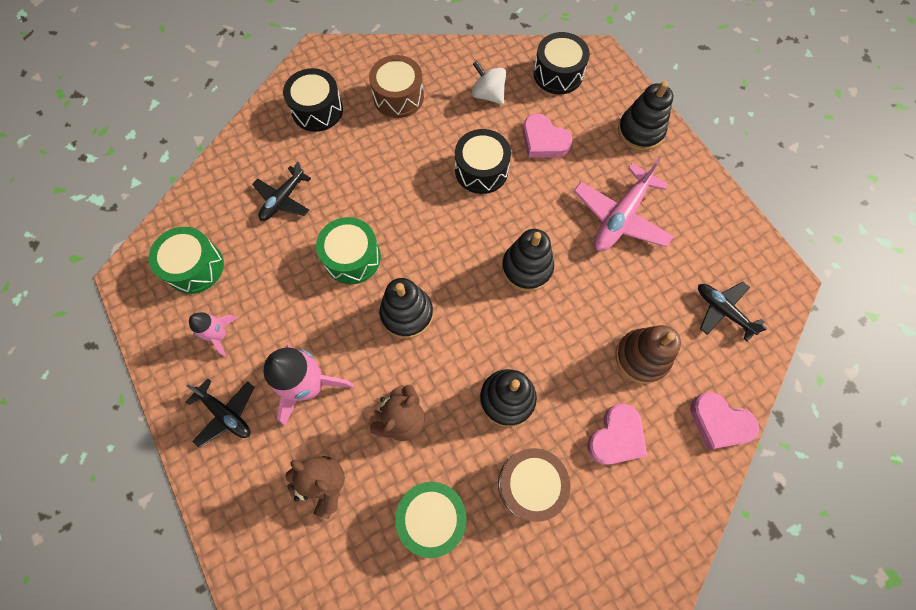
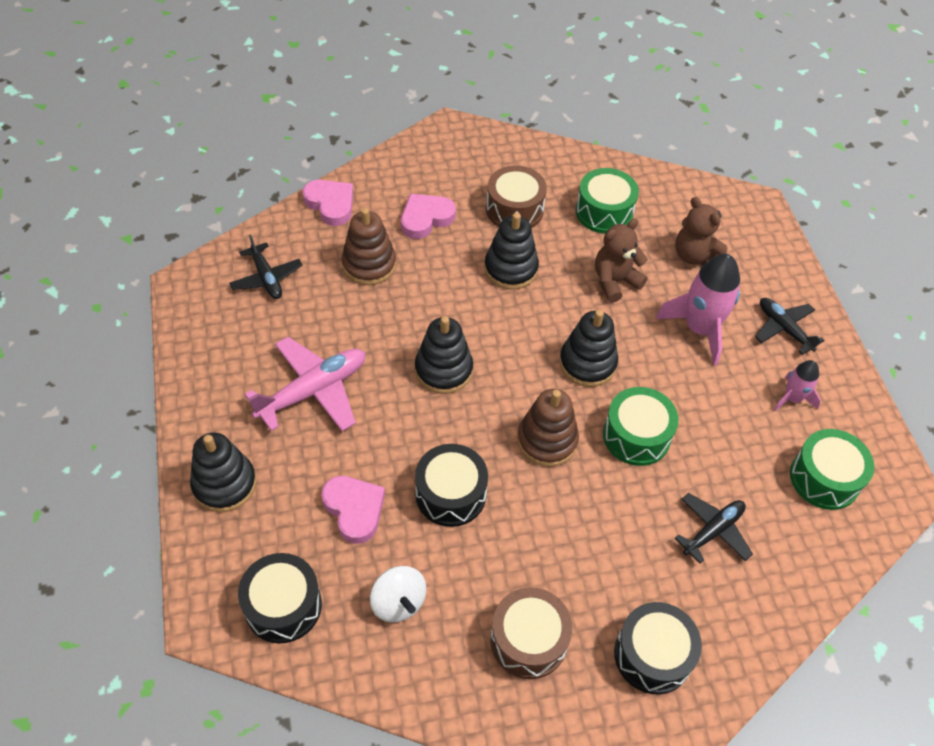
camera: 165 degrees left, 15 degrees down
(423, 232) = (547, 440): none -> brown stacking toy

